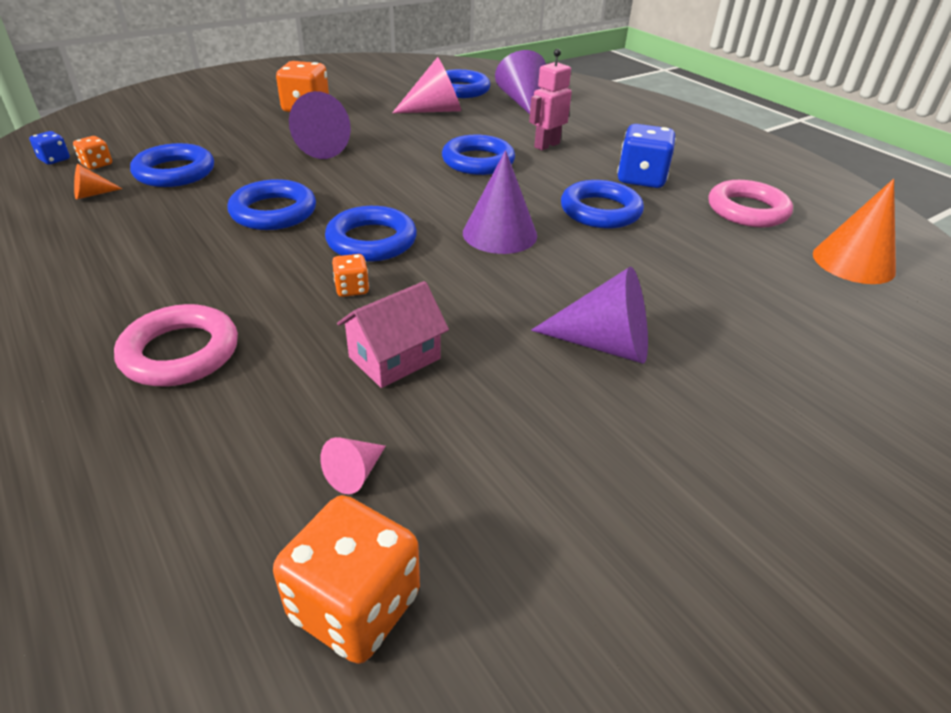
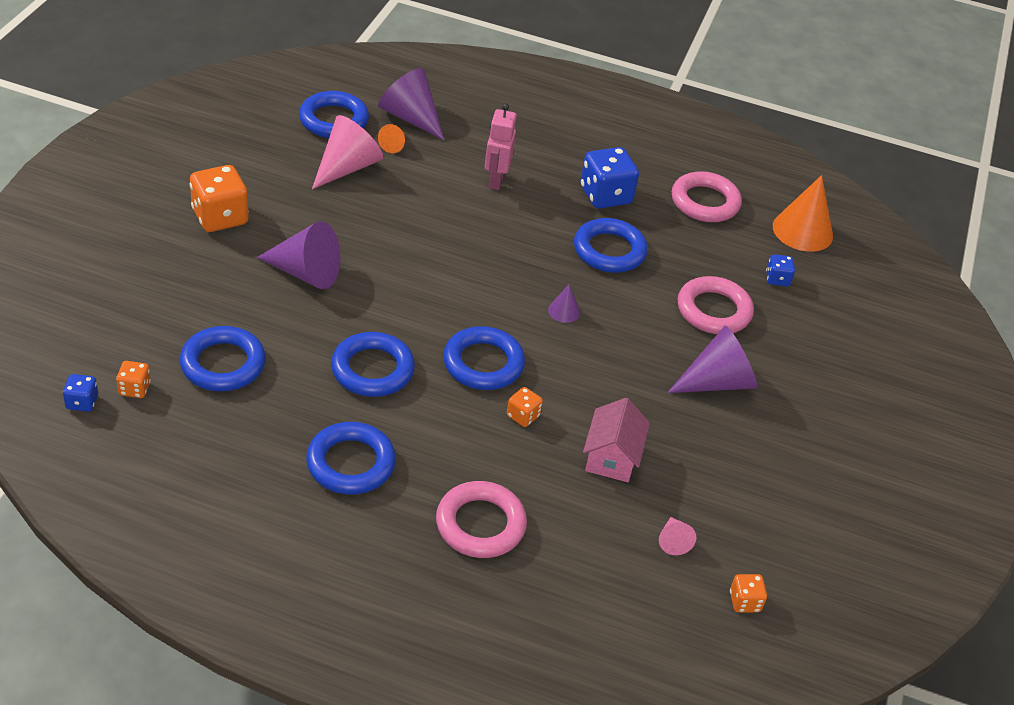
camera: 40 degrees left, 5 degrees up
(92, 194) = (191, 425): orange cone -> orange cone (394, 145)
(355, 606) = (744, 602): orange dice -> orange dice, size x0.51
(478, 161) = (462, 229): blue ring -> blue ring (351, 463)
(499, 234) = (564, 311): purple cone -> purple cone, size x0.48
(668, 286) = (713, 310): none -> pink ring
(780, 288) = (777, 279): none -> blue dice

